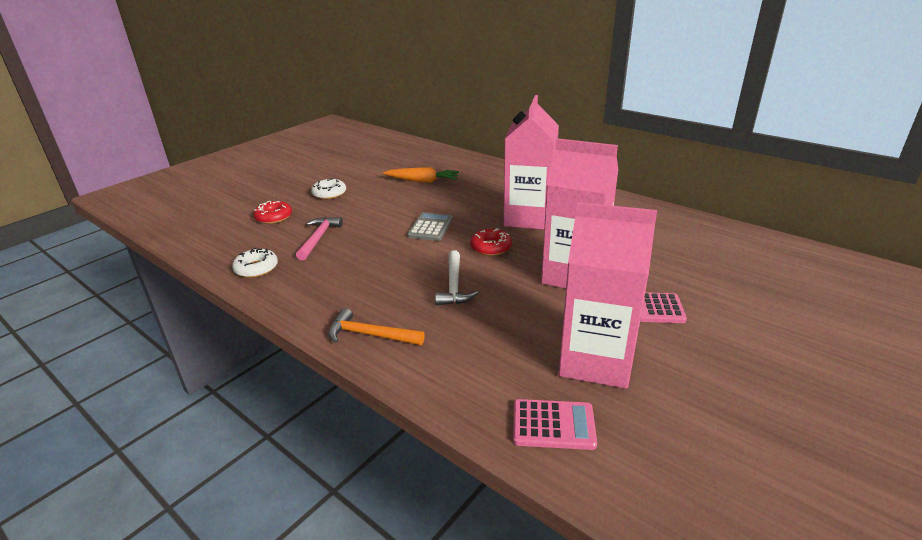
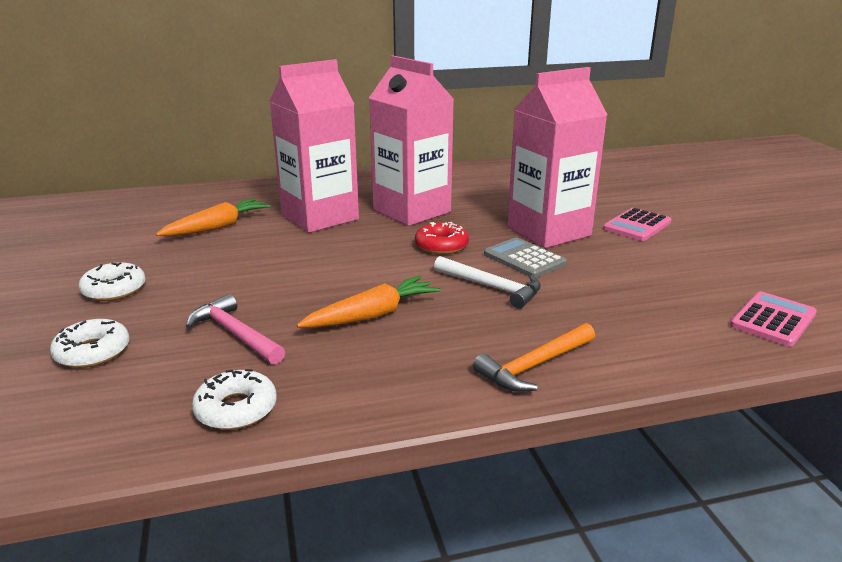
camera: 55 degrees left, 5 degrees down
(274, 217) = (92, 352): red donut -> white donut
(375, 263) = (372, 315): none -> orange carrot
(430, 227) = (343, 259): grey calculator -> grey calculator (524, 259)
(595, 361) = (693, 271): pink carton -> pink carton (320, 217)

